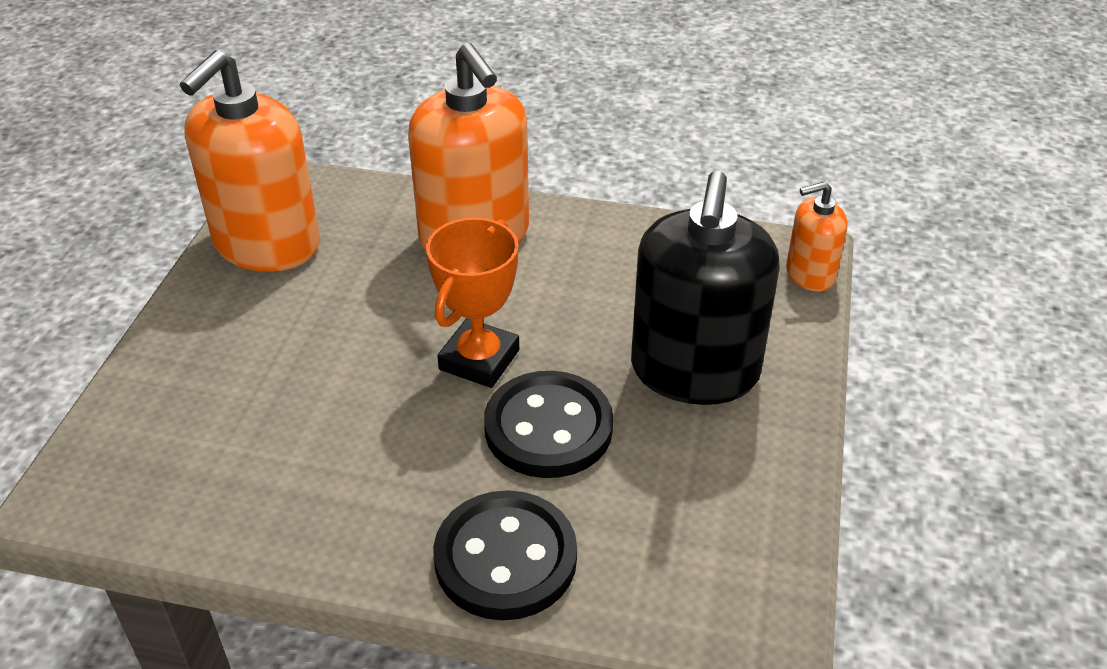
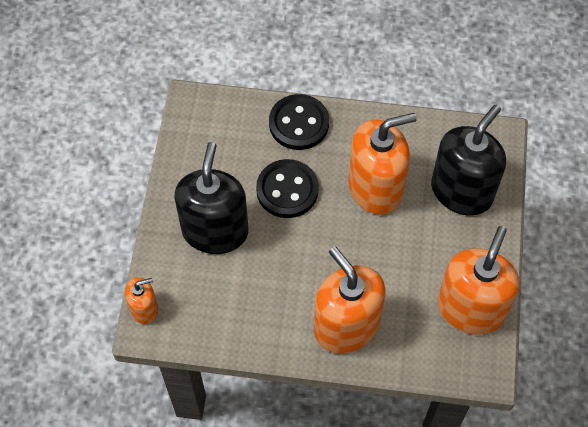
camera: 175 degrees right, 20 degrees up
(198, 403) = (461, 191): none -> black soap dispenser
(367, 420) = (375, 188): none -> orange soap dispenser
(479, 360) = (327, 229): orange trophy -> none

